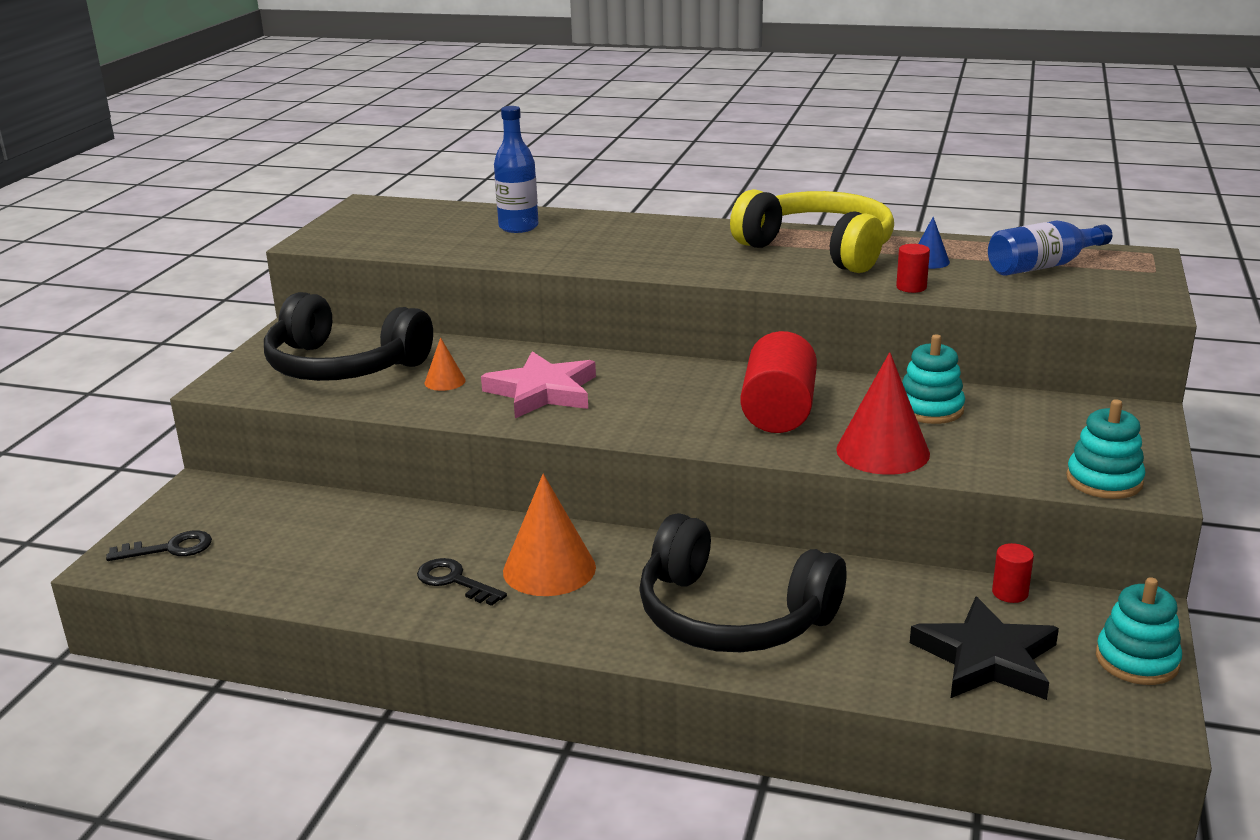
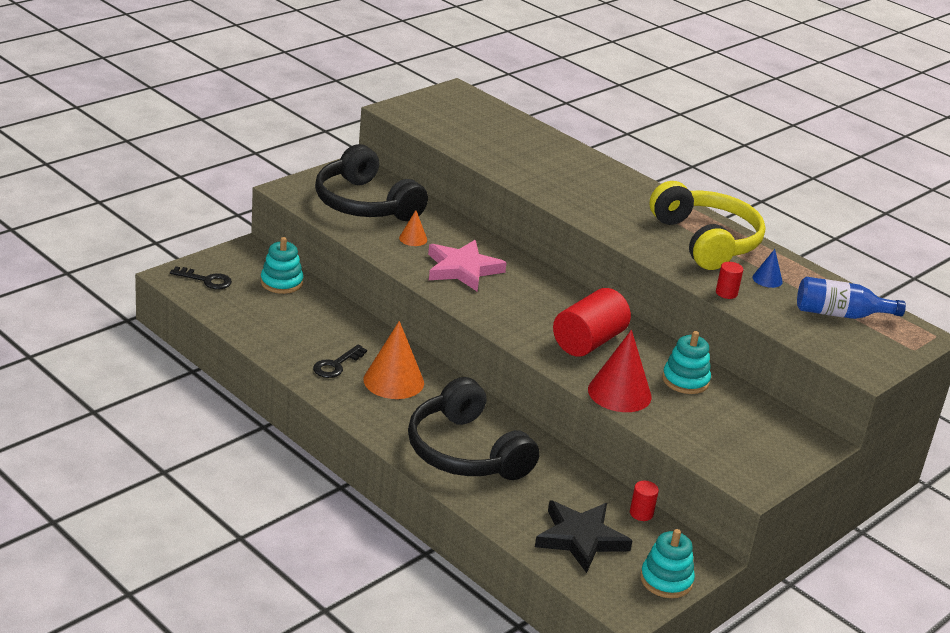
camera: 25 degrees right, 5 degrees up
(454, 581) = (336, 365): black key -> black key turned 120 degrees counterclockwise
(518, 227) = (532, 146): blue bottle -> none
(1104, 481) = (730, 468): turquoise stacking toy -> turquoise stacking toy (281, 282)

